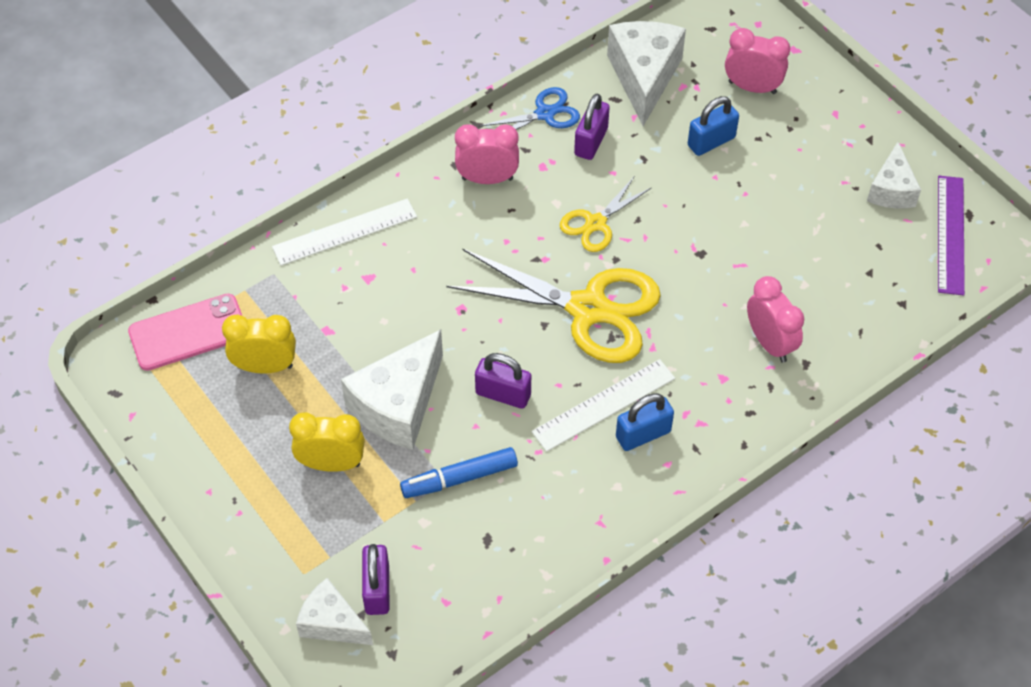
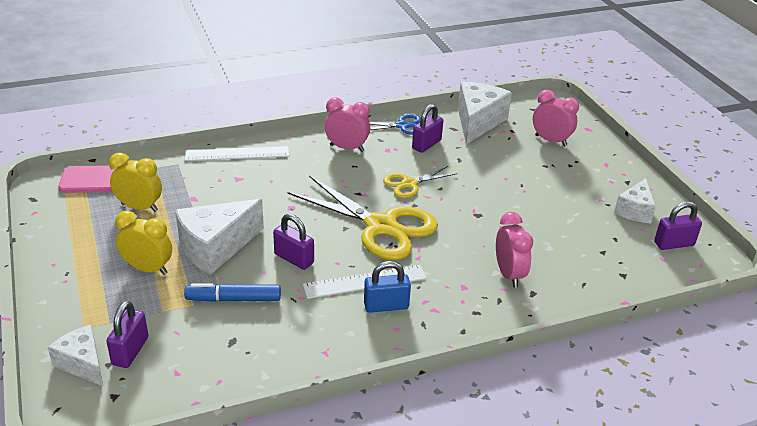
camera: 15 degrees right, 20 degrees down
(711, 141) = (510, 160): blue padlock -> none
(950, 234) = (674, 244): purple ruler -> purple padlock

